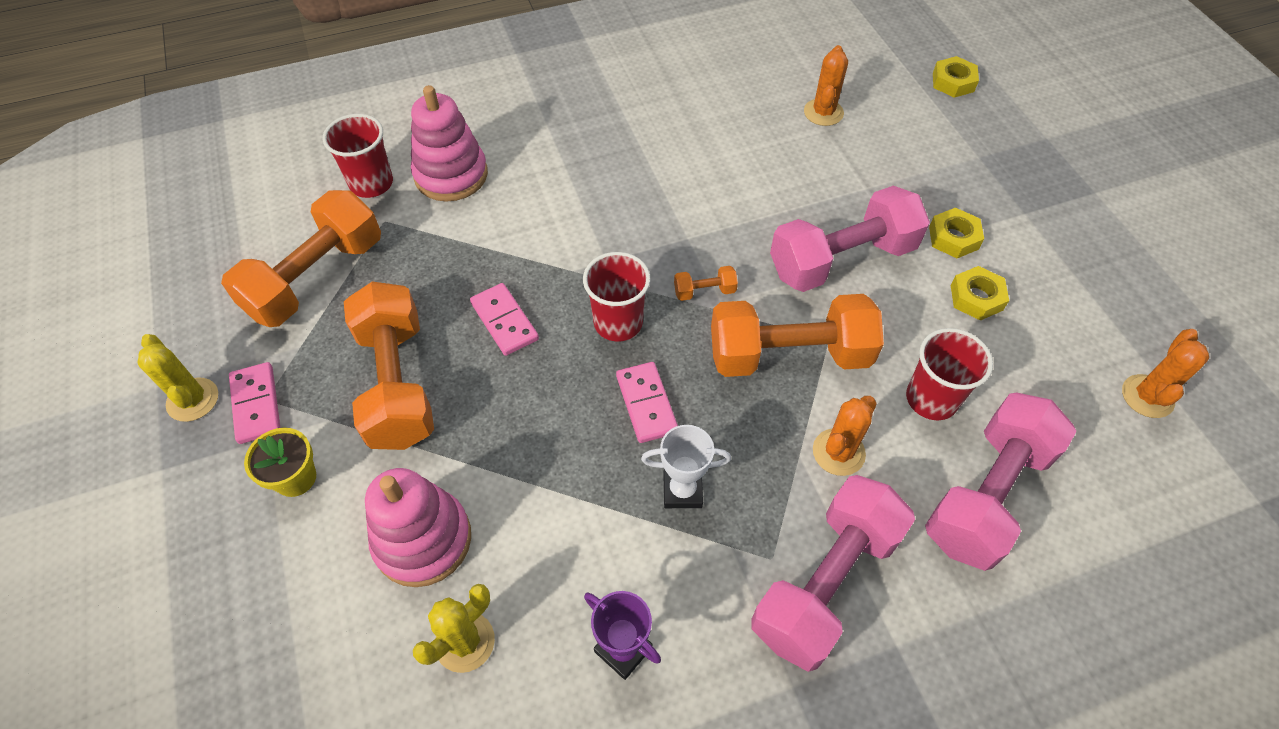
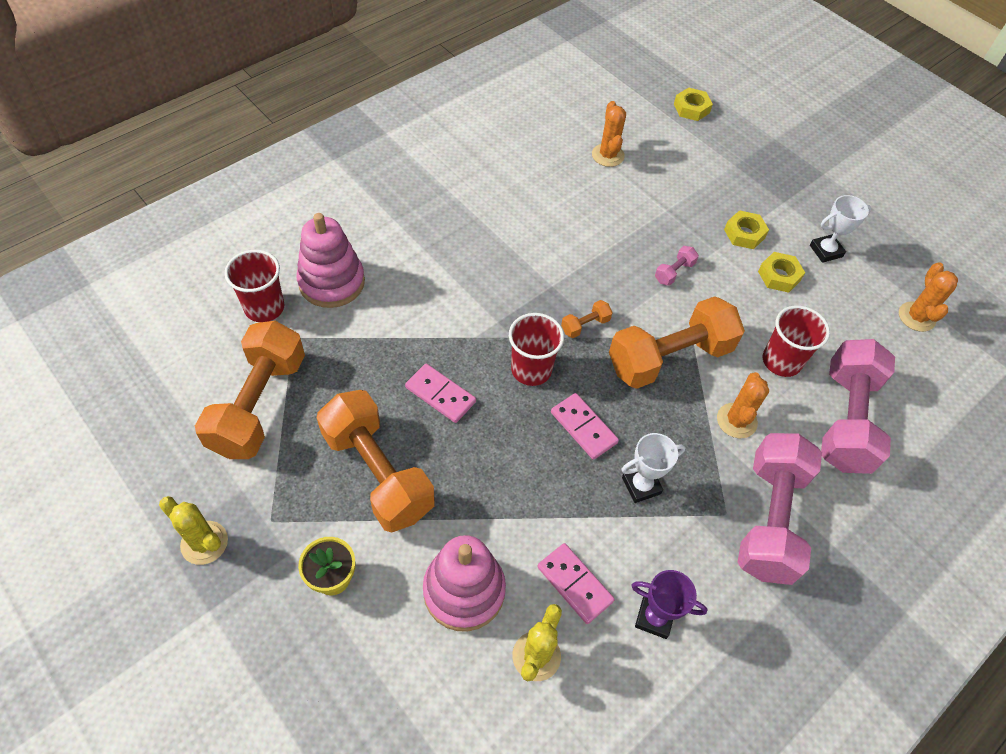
camera: 25 degrees left, 0 degrees up
(256, 404) = (265, 528): pink domino -> pink domino (575, 584)
(842, 260) = (674, 272): pink dumbbell -> pink dumbbell, size x0.40
(1054, 284) = (826, 251): none -> white trophy

